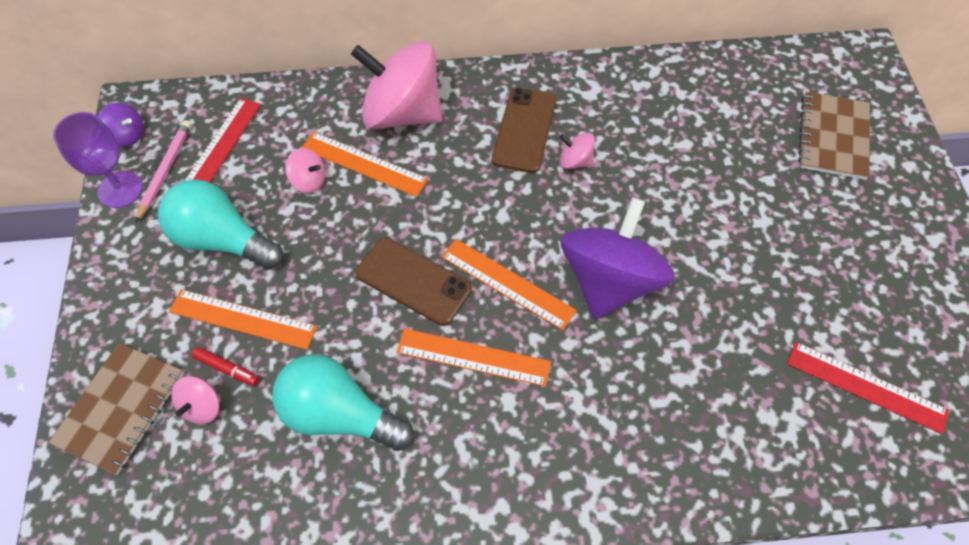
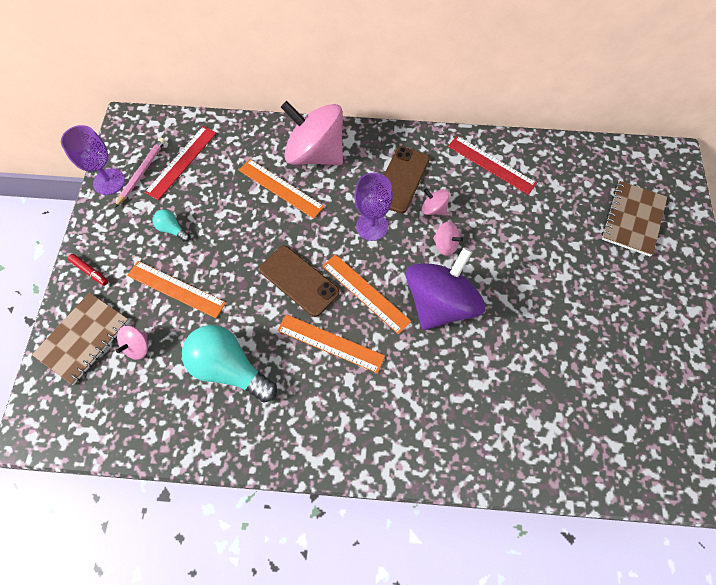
camera: 10 degrees right, 5 degrees up
(127, 135) = (120, 142): purple spinning top -> none
(222, 240) = (172, 229): turquoise light bulb -> turquoise light bulb, size x0.46
(227, 369) = (159, 323): red marker -> red marker (90, 271)
(309, 181) = (239, 195): pink spinning top -> pink spinning top (445, 245)
(498, 195) = (372, 226): none -> purple goblet
(866, 387) = (613, 414): red ruler -> red ruler (491, 164)

